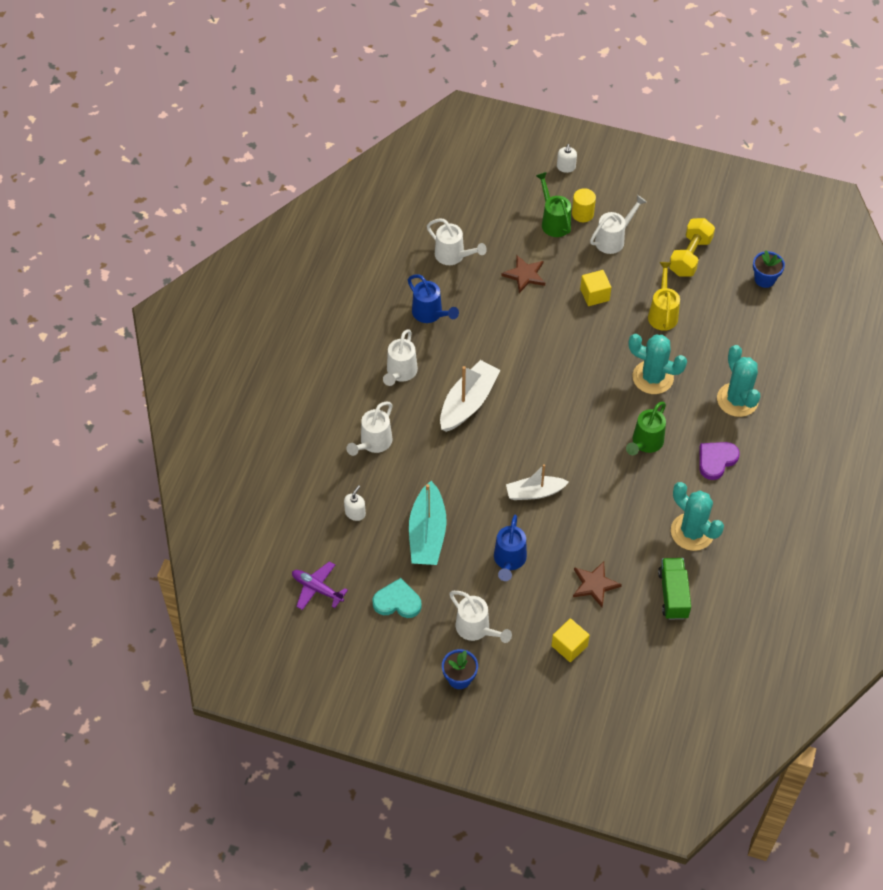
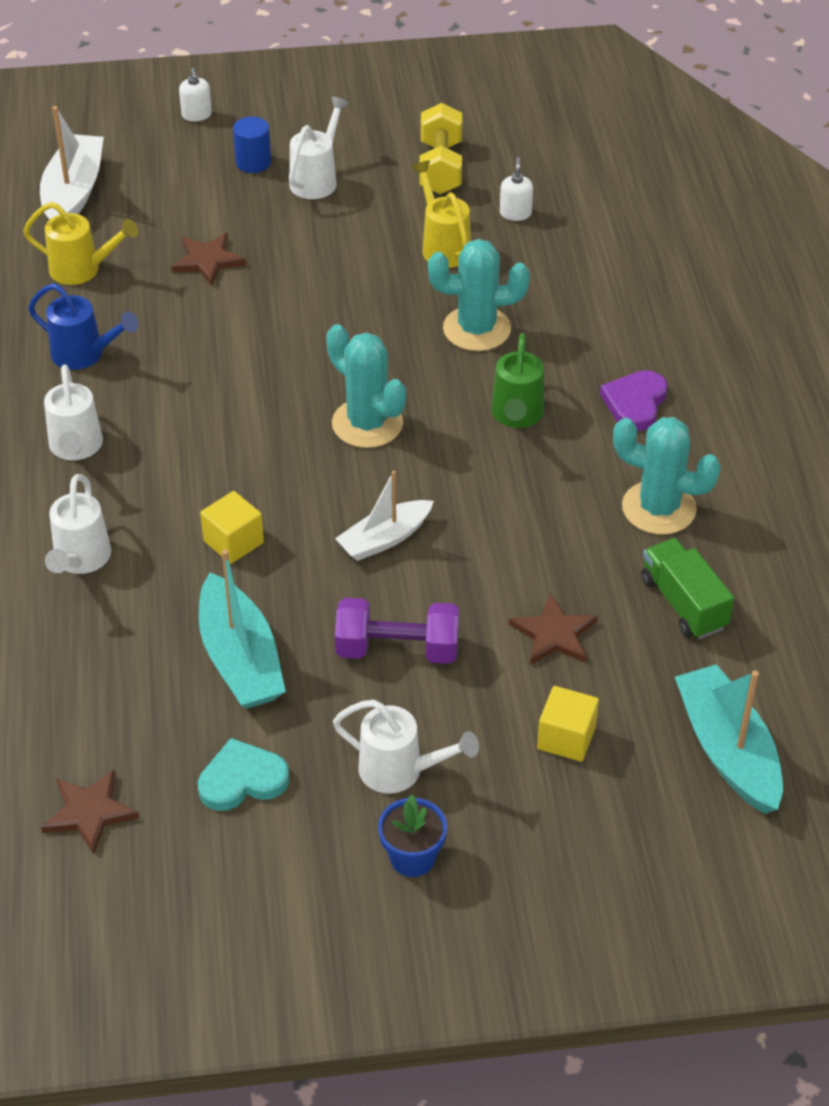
camera: 25 degrees left, 10 degrees down
(317, 588) = (89, 812): purple plane -> brown star
(355, 513) = (100, 672): white soap dispenser -> white soap dispenser (515, 213)
(453, 256) = (82, 270): white watering can -> yellow watering can
(468, 402) = (209, 452): white boat -> white boat (73, 193)
(509, 560) = (397, 649): blue watering can -> purple dumbbell
(554, 222) = (215, 184): green watering can -> none
(582, 214) = (253, 162): yellow cylinder -> blue cylinder
(594, 295) = (328, 254): yellow cube -> yellow cube (233, 542)
(648, 687) = (727, 750): none -> turquoise boat
(737, 400) = (617, 317): turquoise cactus -> turquoise cactus (367, 423)
(764, 279) = (563, 163): blue flower pot -> none

